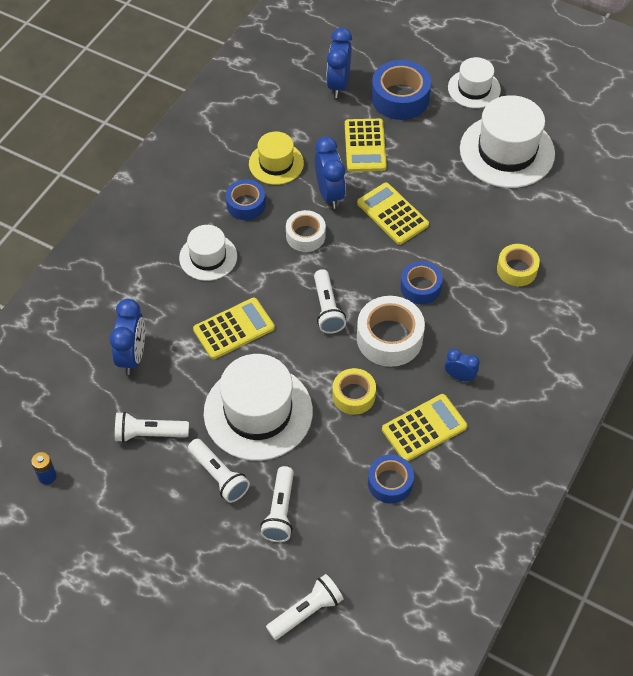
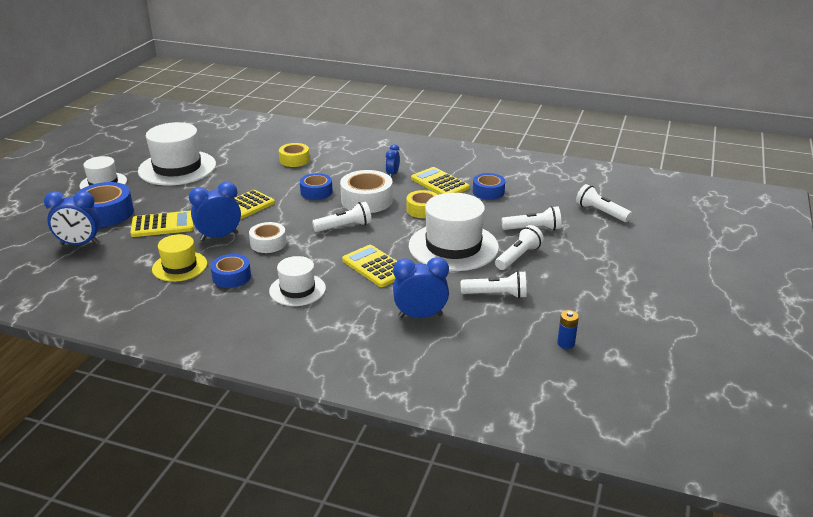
camera: 100 degrees left, 25 degrees down
(149, 433) = (496, 295): white flashlight -> white flashlight turned 75 degrees counterclockwise

